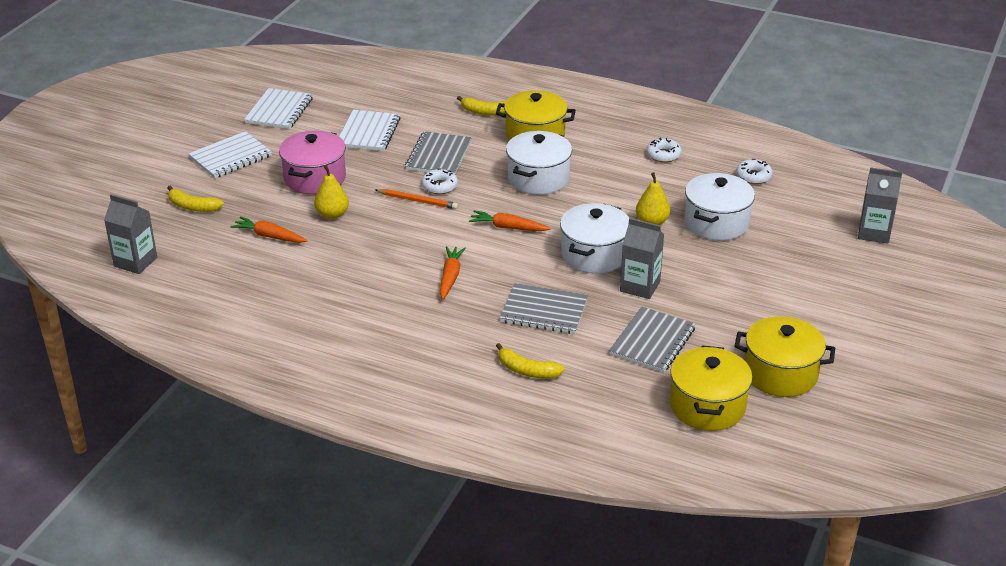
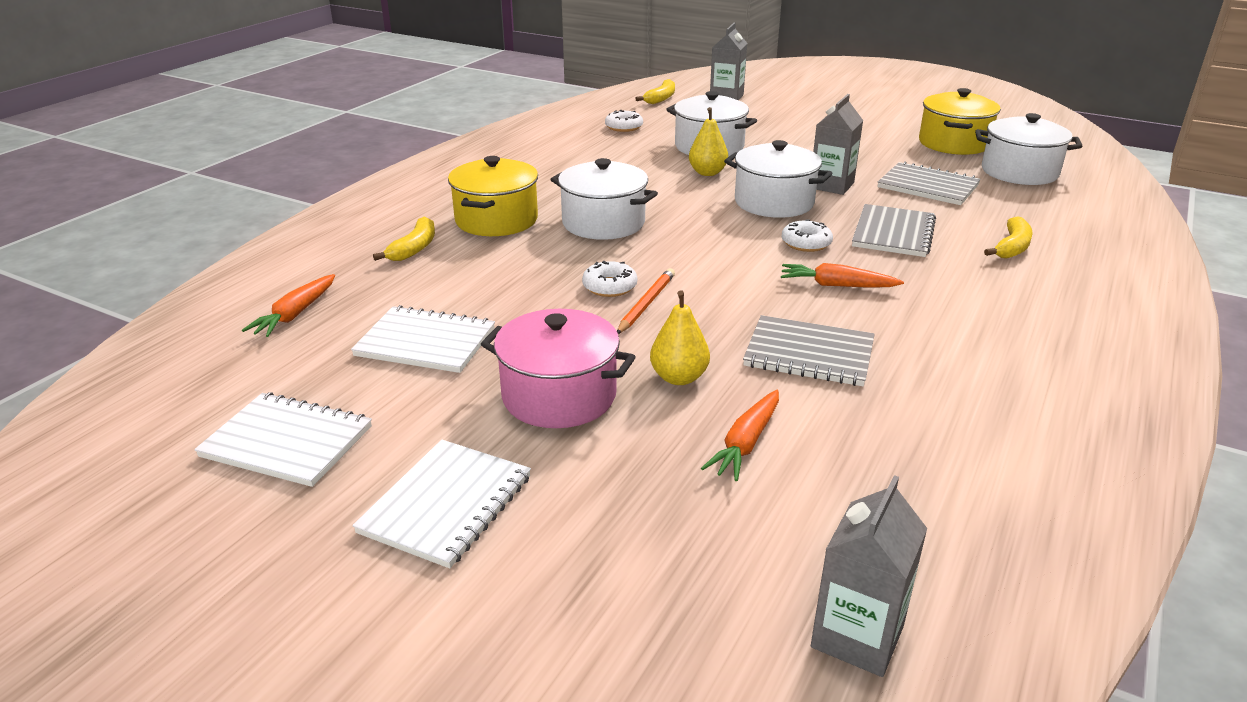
camera: 85 degrees left, 5 degrees down
(192, 206) = (635, 553): yellow banana -> yellow banana (661, 98)
(230, 157) = (446, 504): white notebook -> white notebook turned 60 degrees clockwise
(439, 156) = (523, 285): grey notebook -> grey notebook (809, 354)
(508, 227) = (718, 245): orange carrot -> orange carrot (295, 314)
(663, 155) = (569, 159): white donut -> white donut (806, 243)
(707, 406) = (1019, 172): yellow pot -> white pot

